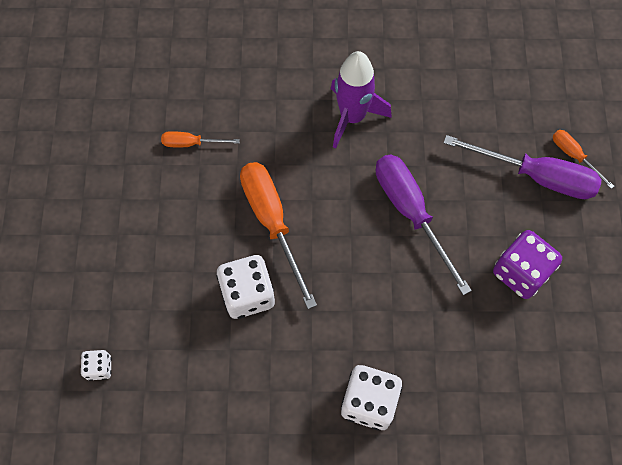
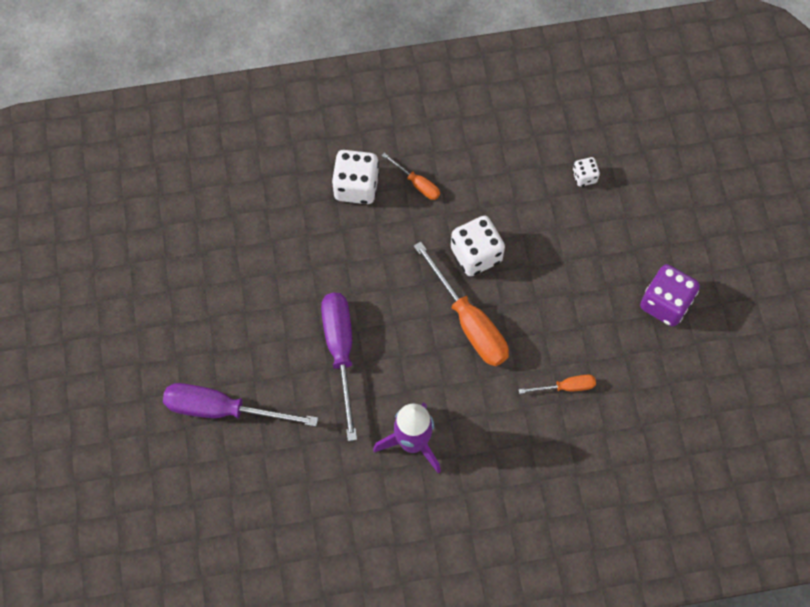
camera: 170 degrees right, 0 degrees up
(411, 213) = (341, 352): purple screwdriver -> purple screwdriver turned 150 degrees counterclockwise
(521, 272) = (235, 313): purple dice -> purple dice (665, 303)
(574, 156) = (186, 437): orange screwdriver -> orange screwdriver (417, 183)

